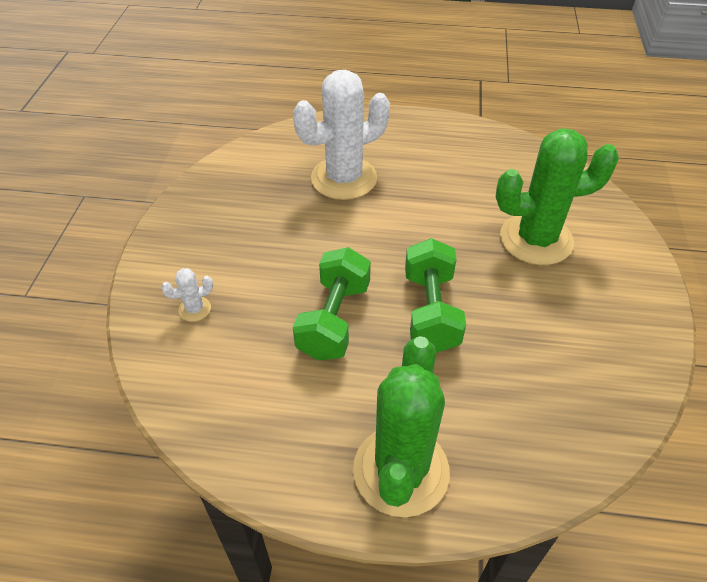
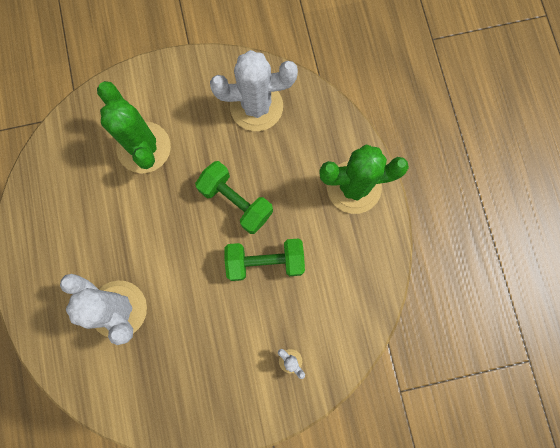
camera: 110 degrees left, 30 degrees up
(430, 311) = (236, 202): green dumbbell -> green dumbbell turned 60 degrees clockwise
(575, 377) = (256, 106): none -> white cactus

